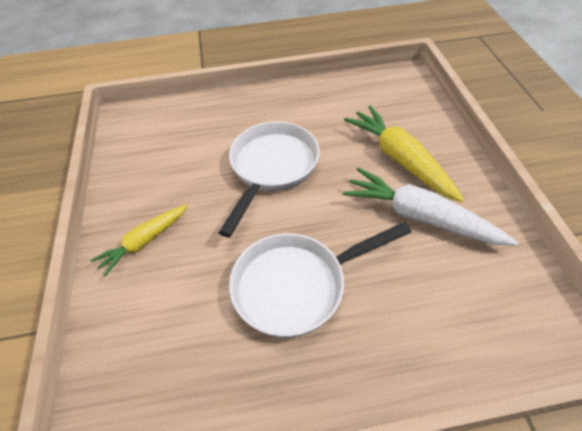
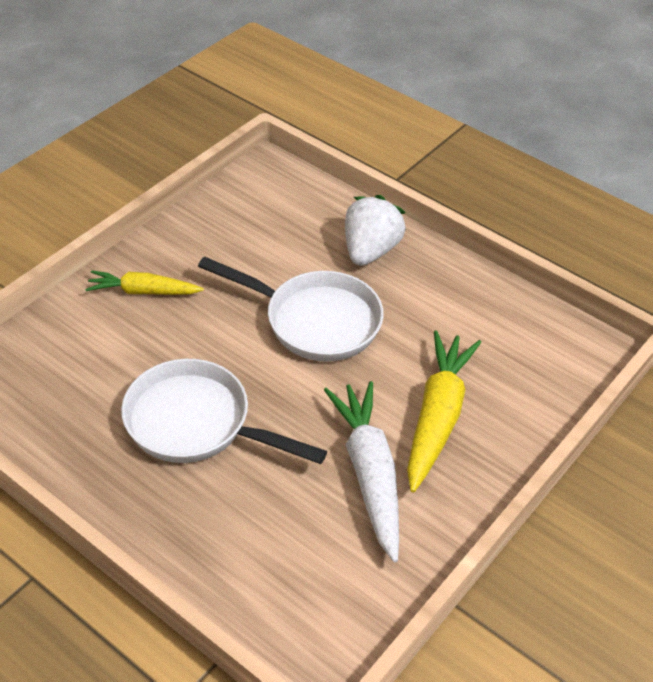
camera: 45 degrees right, 5 degrees down
(245, 112) = (370, 251): none -> white strawberry
(271, 168) = (315, 321): white pan -> white pan turned 45 degrees clockwise

